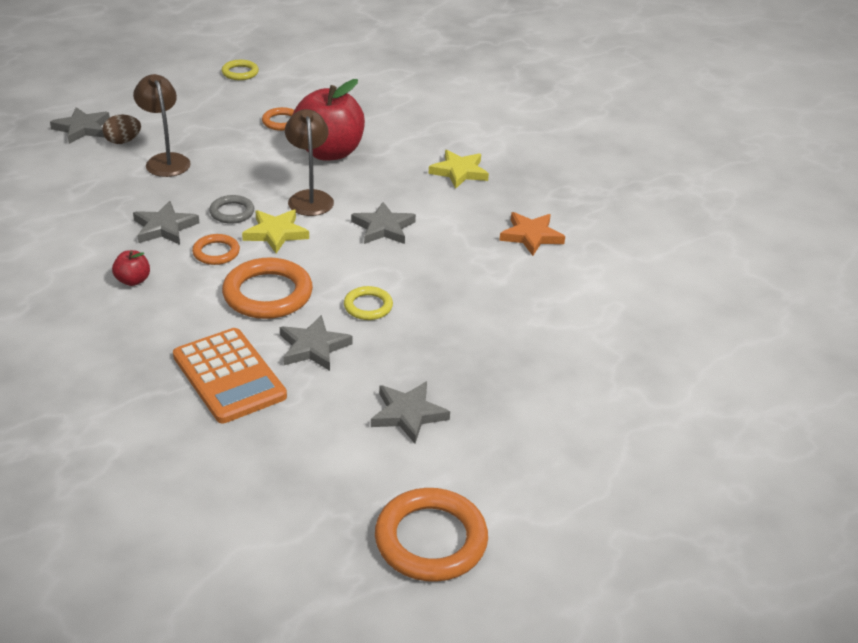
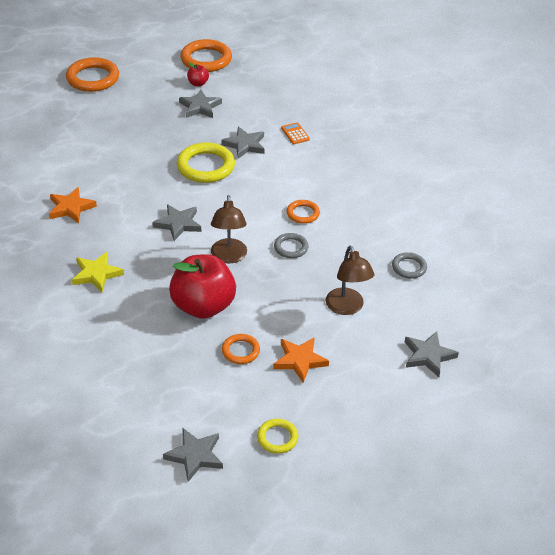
camera: 170 degrees left, 5 degrees up
(80, 202) = (409, 267): none -> grey ring
(123, 141) = (387, 335): brown egg -> none
(133, 280) = (358, 197): red apple -> red apple (198, 83)
(164, 227) = (341, 238): grey star -> grey star (195, 456)
(220, 118) = (299, 360): none -> orange star
(229, 376) = (295, 134): orange calculator -> orange calculator, size x0.45
(268, 294) = (269, 180): orange ring -> orange ring (93, 78)
(275, 233) = (259, 226): yellow star -> none
(368, 306) = (206, 166): yellow ring -> yellow ring, size x1.83

